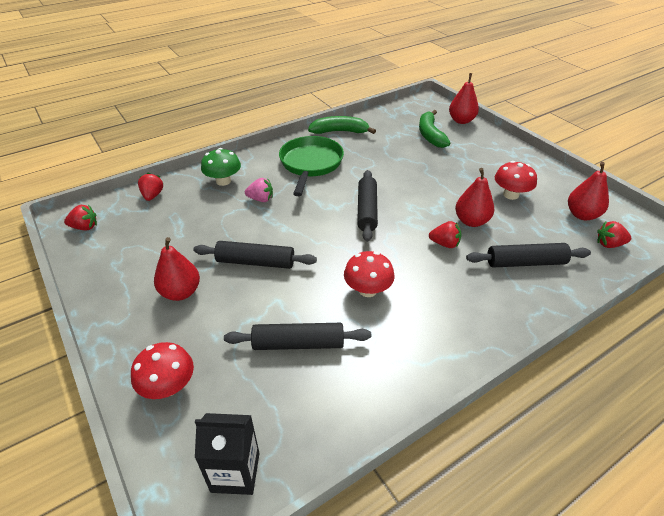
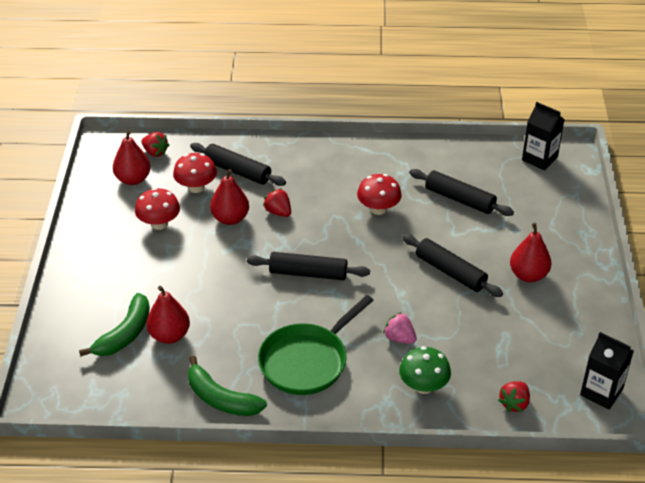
camera: 145 degrees left, 0 degrees up
(85, 227) = (601, 392): red strawberry -> black carton
(168, 386) = (563, 214): red mushroom -> red mushroom (196, 187)
(366, 210) = (308, 273): black rolling pin -> black rolling pin turned 60 degrees clockwise
(461, 121) = (57, 337): red pear -> red pear (169, 335)

